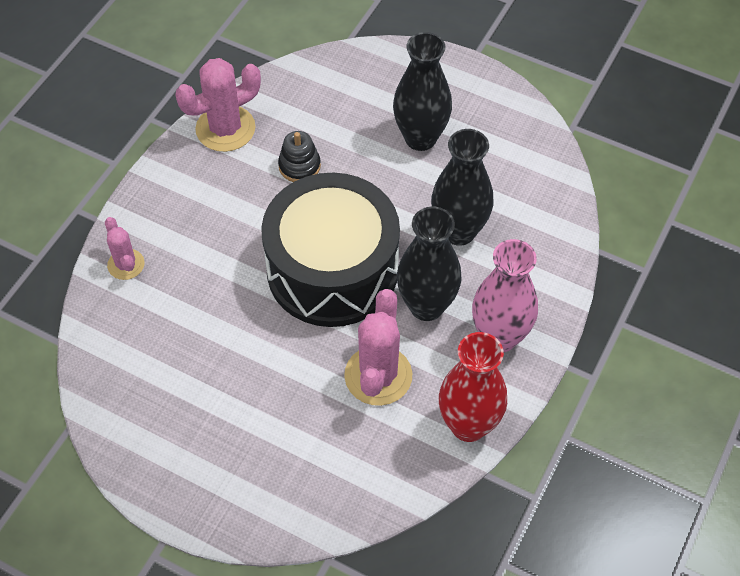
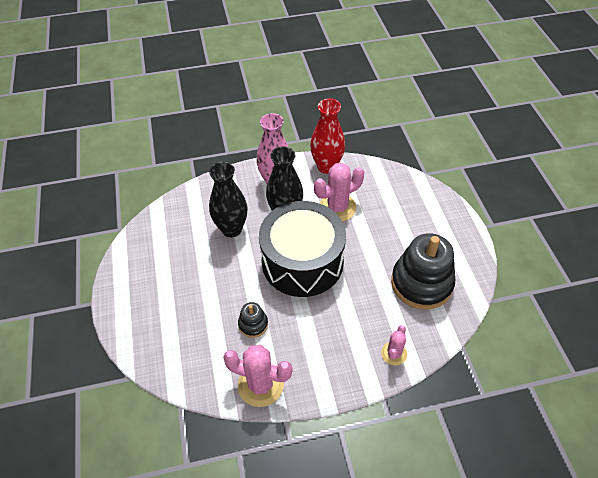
camera: 130 degrees left, 5 degrees down
(169, 370) = (421, 283): none -> black stacking toy
(420, 138) = (184, 283): black vase -> none

